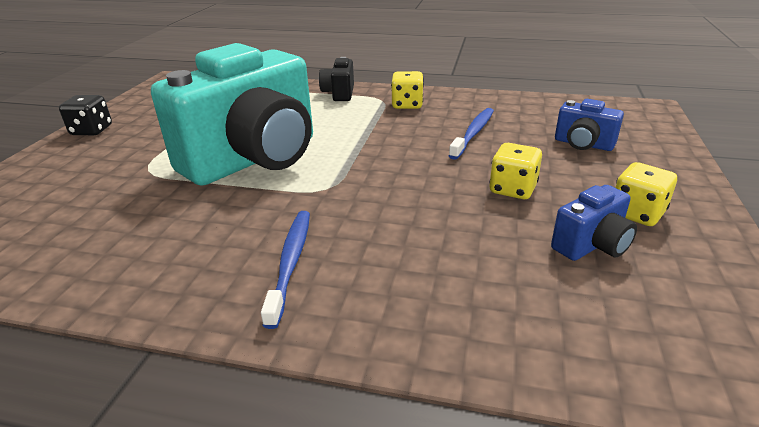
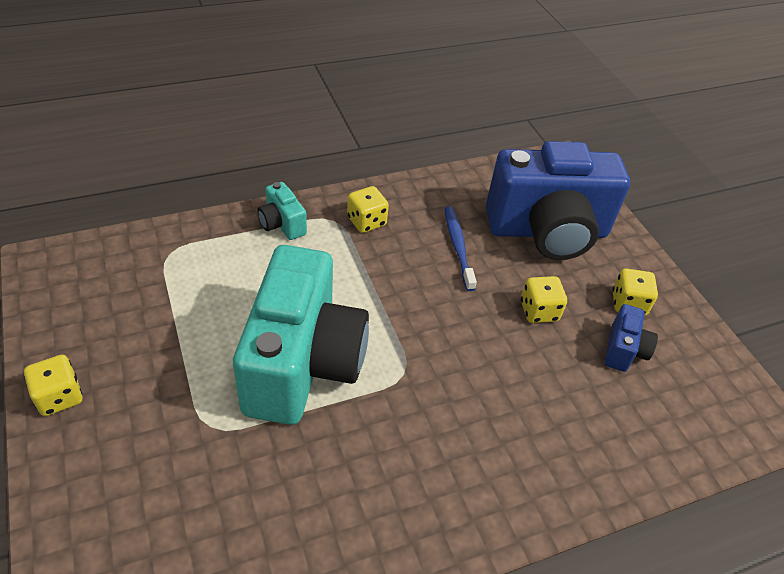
camera: 40 degrees left, 15 degrees up
(91, 130) = (59, 397): black dice -> yellow dice
(290, 263) = (457, 469): blue toothbrush -> none
(339, 93) = (282, 224): black camera -> turquoise camera
(583, 144) = (547, 231): blue camera -> blue camera, size x2.42

